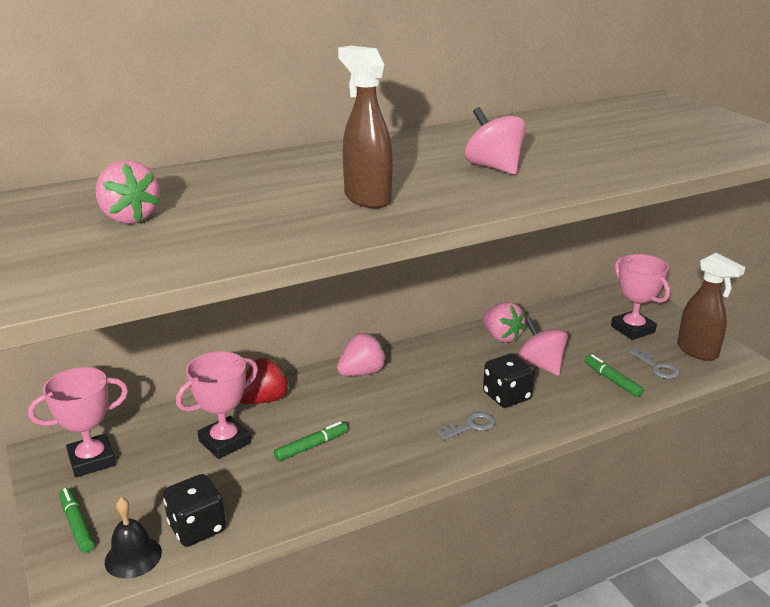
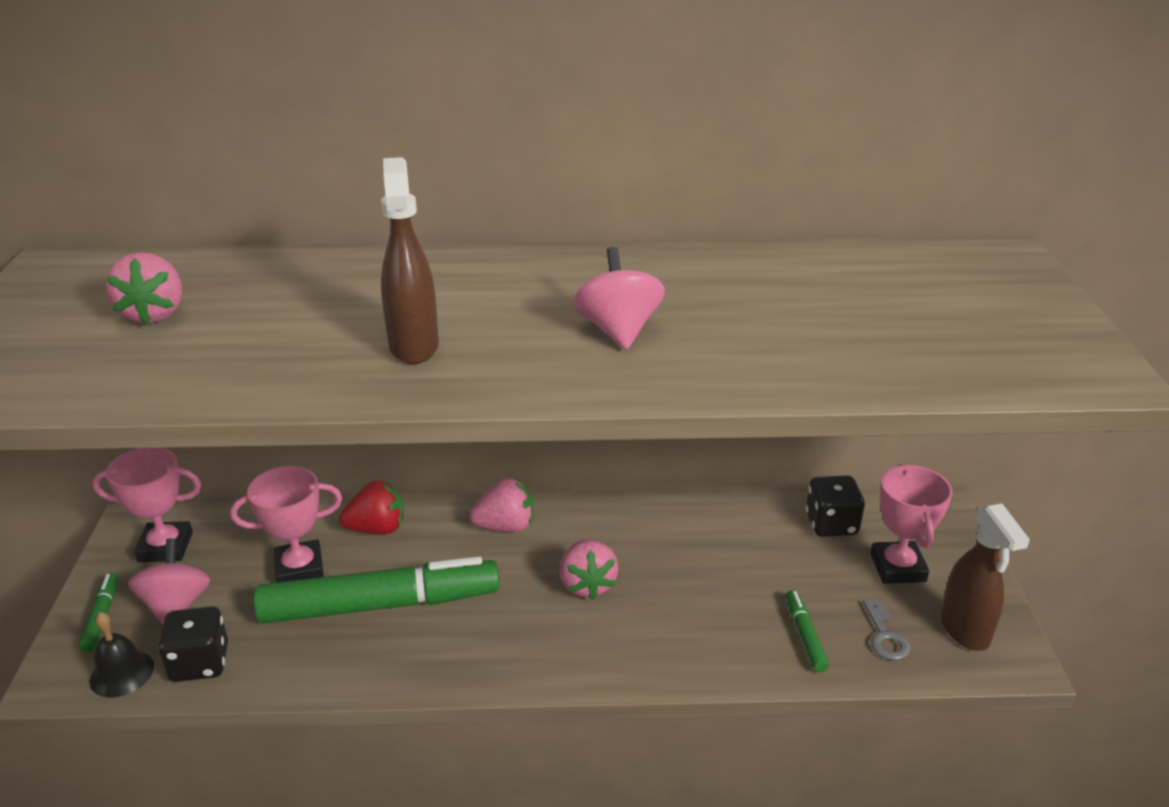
camera: 25 degrees right, 5 degrees up
(311, 446) = (380, 605): green marker -> green marker, size x2.46
(471, 426) = (573, 640): grey key -> none
(501, 337) = (710, 527): pink strawberry -> pink strawberry (587, 584)
(507, 396) = (649, 614): black dice -> black dice (831, 524)
(541, 365) = (728, 583): pink spinning top -> pink spinning top (176, 605)

